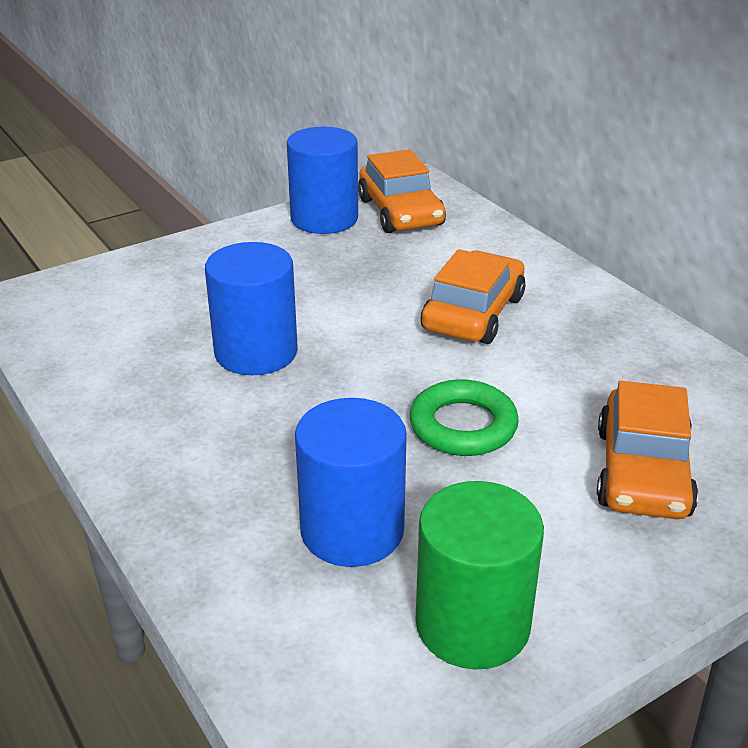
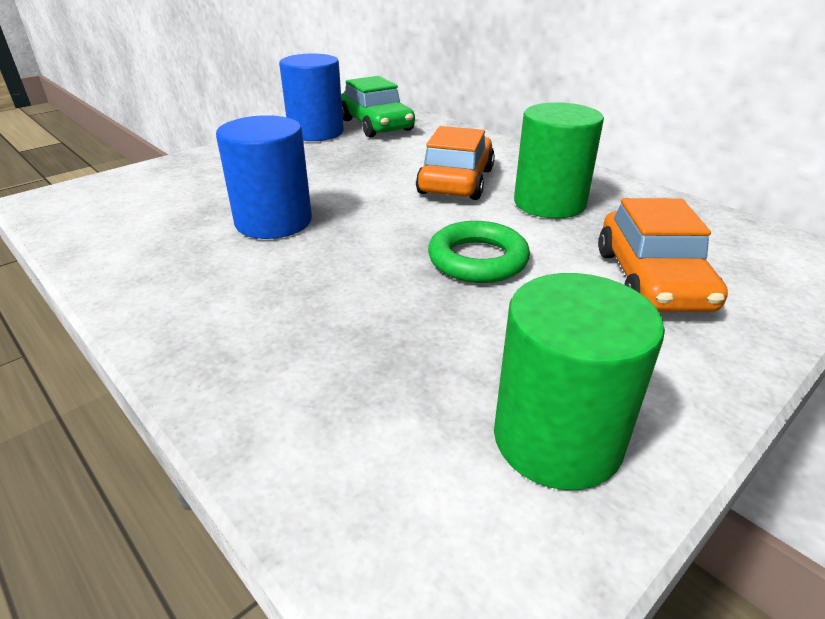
camera: 10 degrees left, 0 degrees up
(352, 530) = (400, 359): blue cylinder -> none
(400, 212) = (376, 125): orange car -> green car
(572, 357) = (549, 203): none -> green cylinder

